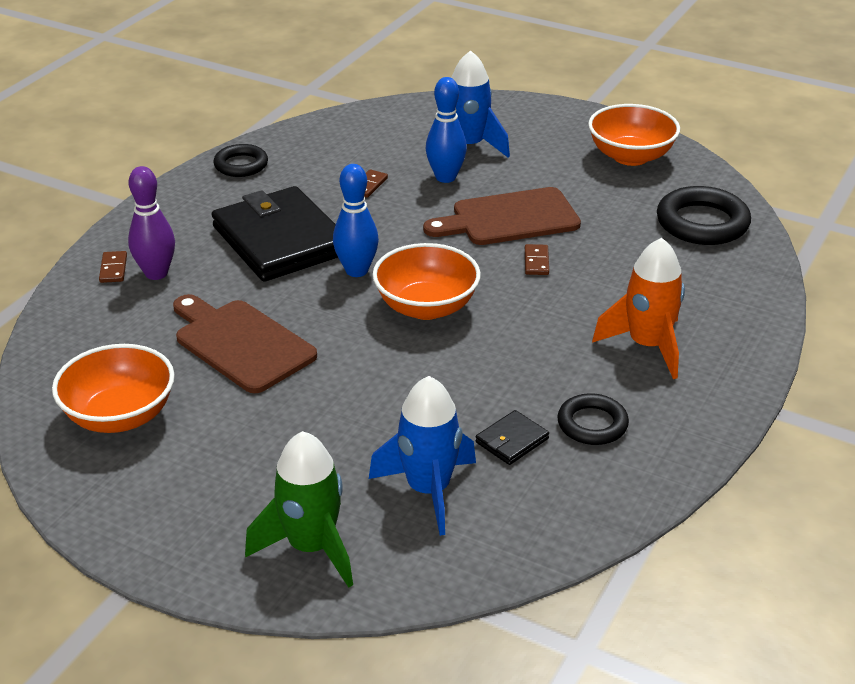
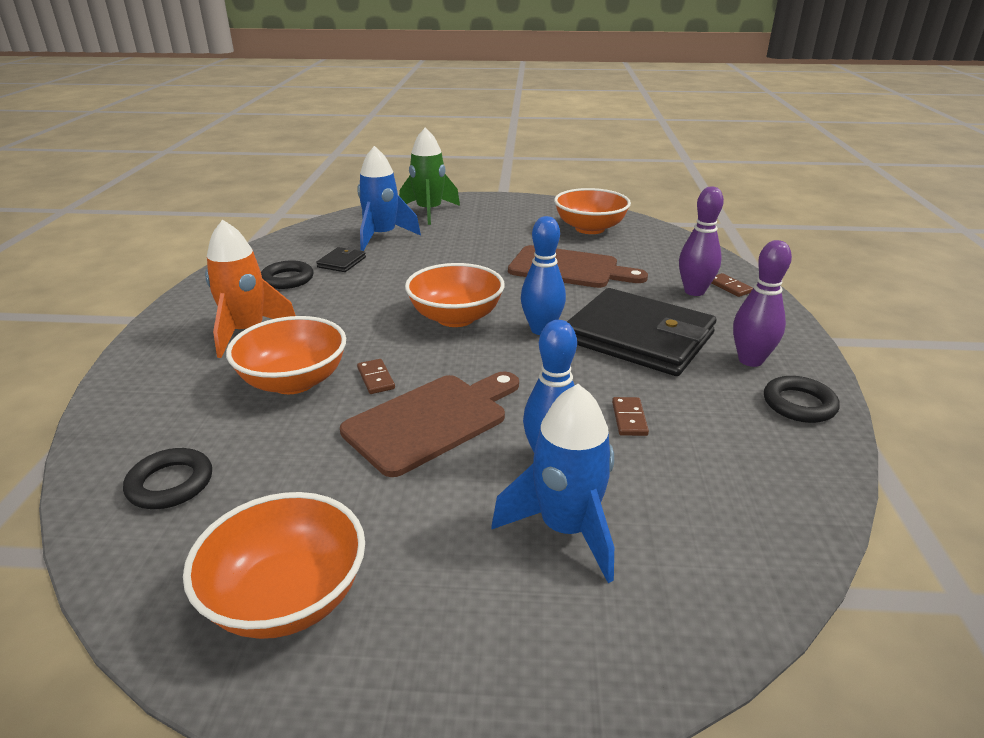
camera: 155 degrees right, 5 degrees down
(221, 199) = (750, 360): none -> purple bowling pin
(607, 277) = (294, 381): none -> orange bowl
(702, 223) = (170, 484): black ring -> black ring, size x0.62

